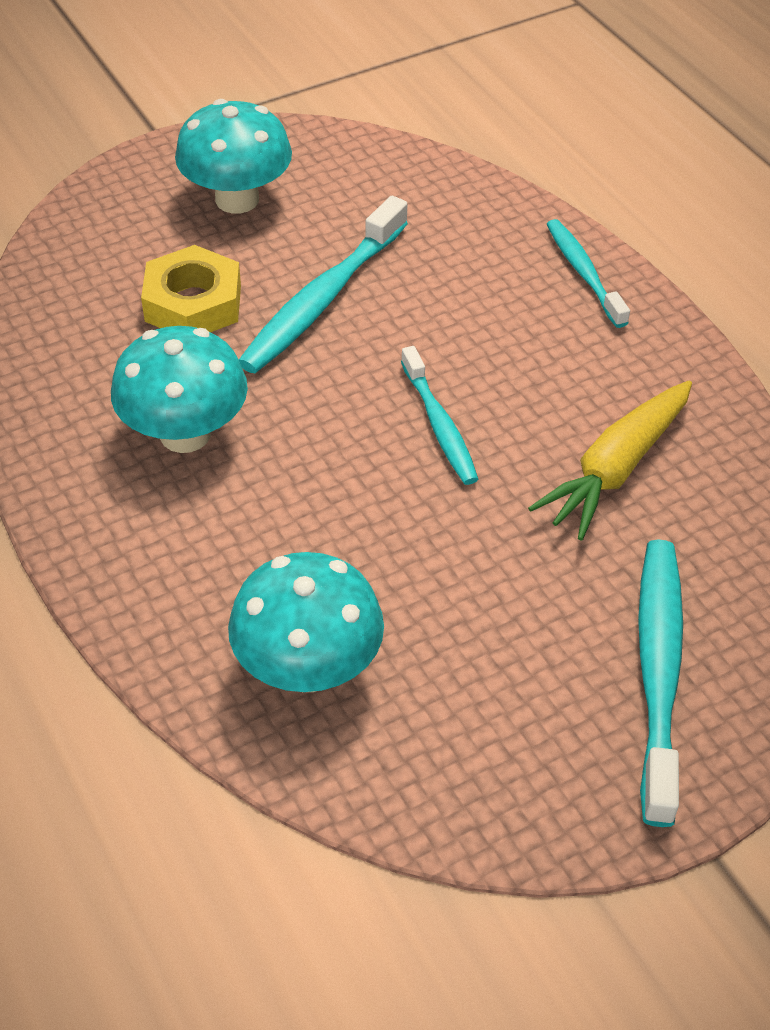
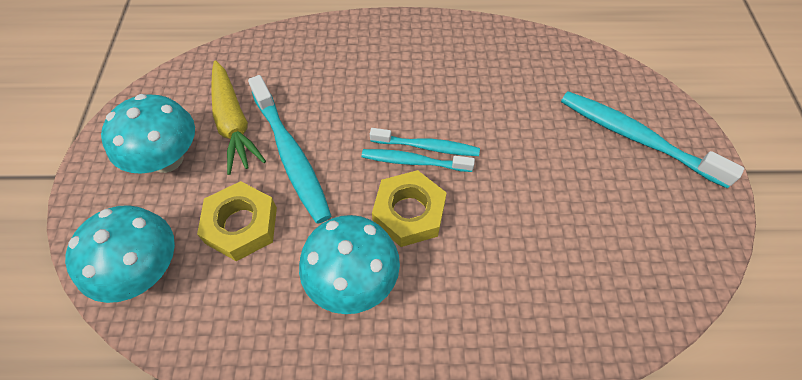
camera: 60 degrees left, 10 degrees up
(308, 668) = (572, 294): turquoise mushroom -> turquoise mushroom (144, 271)
(318, 448) = (409, 213): none -> yellow nut
(584, 273) = (359, 34): turquoise toothbrush -> turquoise toothbrush (414, 162)
(616, 469) = (501, 89): yellow carrot -> yellow carrot (233, 123)

